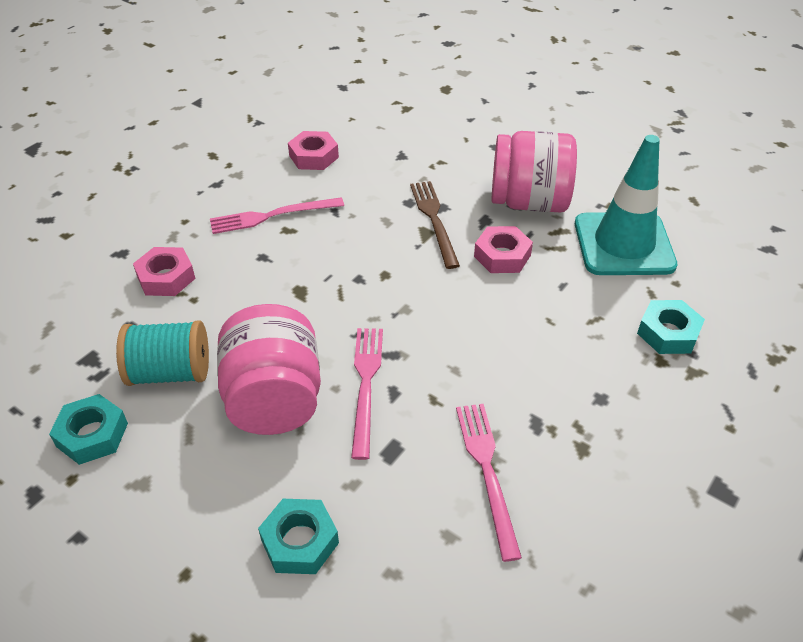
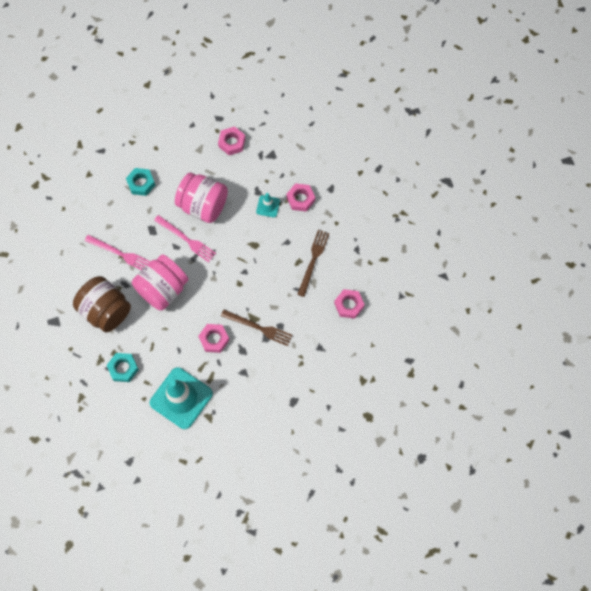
camera: 125 degrees right, 25 degrees up
(92, 435) = (232, 143): turquoise nut -> pink nut
(170, 372) = (243, 178): turquoise spool -> none
(210, 310) = (268, 206): none -> turquoise traffic cone
(272, 216) = (313, 260): pink fork -> brown fork
(529, 202) = (239, 380): pink jar -> pink jar (163, 289)
(611, 419) = (106, 310): none -> brown jar

